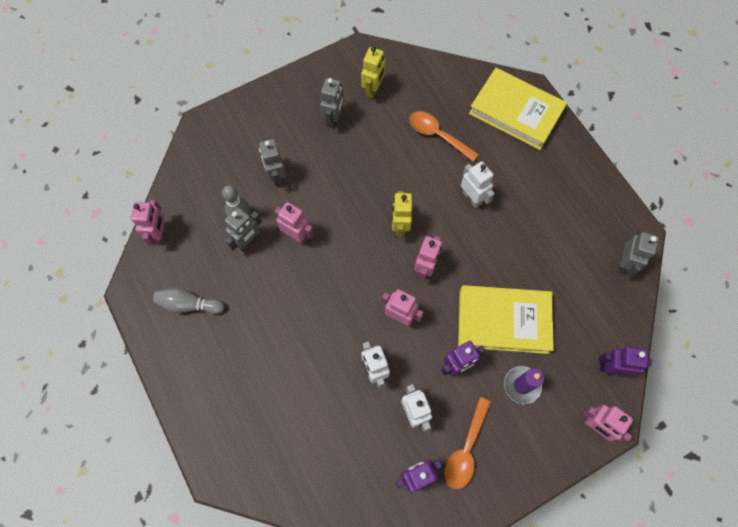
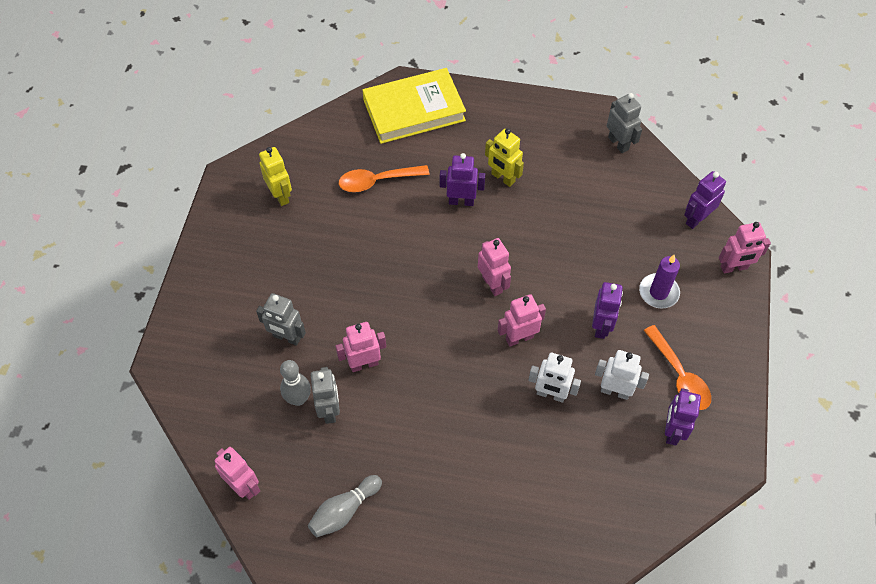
camera: 50 degrees left, 10 degrees down
(334, 119) = (277, 247): grey robot -> none
(400, 226) = (434, 274): yellow robot -> yellow robot (503, 178)
(472, 198) = (461, 201): white robot -> purple robot
(503, 321) = (592, 263): yellow book -> none

